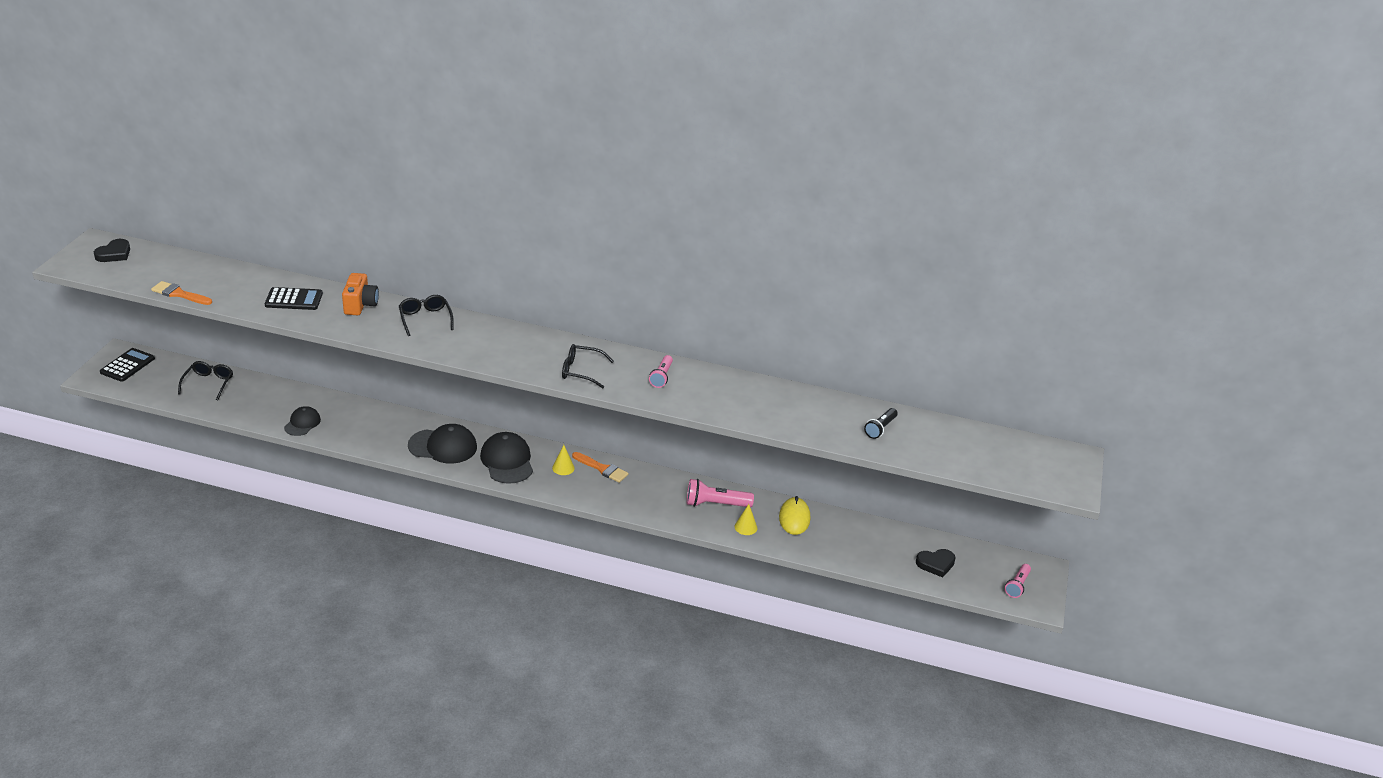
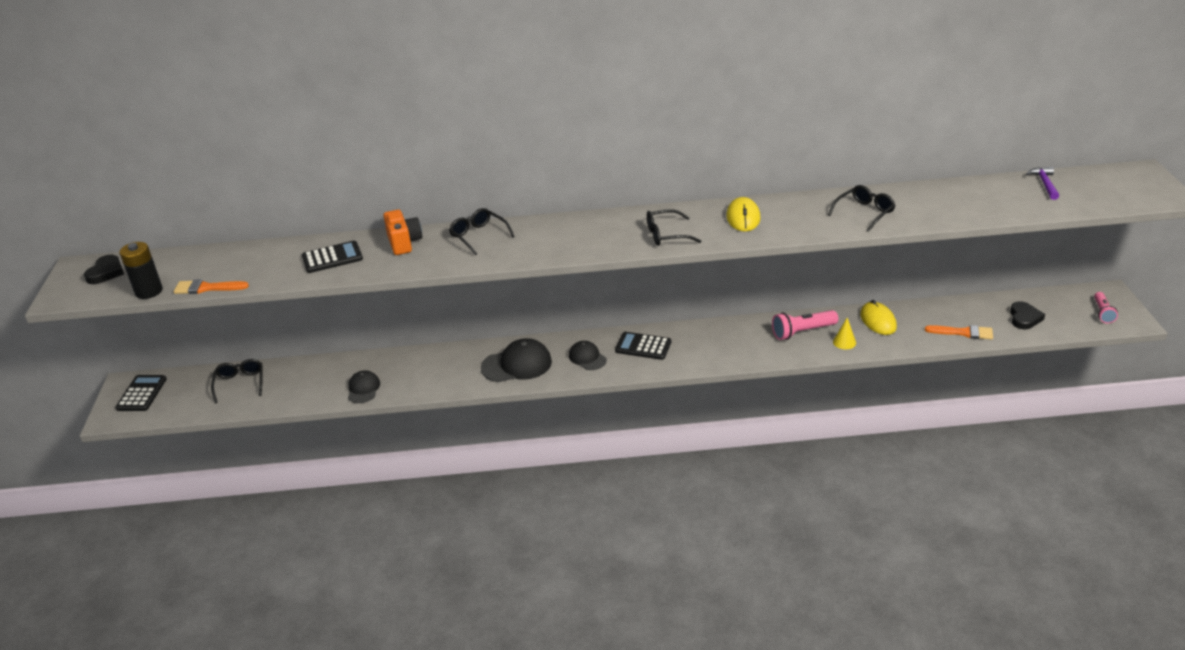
camera: 15 degrees left, 0 degrees up
(134, 282) = (149, 291): none -> black battery
(507, 461) = (587, 358): black cap -> black cap, size x0.60
(563, 468) = (643, 346): yellow cone -> black calculator
(602, 469) = (678, 335): orange brush -> orange brush (963, 332)
(661, 377) = (743, 217): pink flashlight -> yellow mouse
(773, 409) = (864, 213): none -> black glasses
(880, 429) = (969, 200): black flashlight -> none
(935, 564) = (1024, 318): black heart -> black heart turned 45 degrees counterclockwise
(968, 437) = (1044, 184): none -> purple hammer

